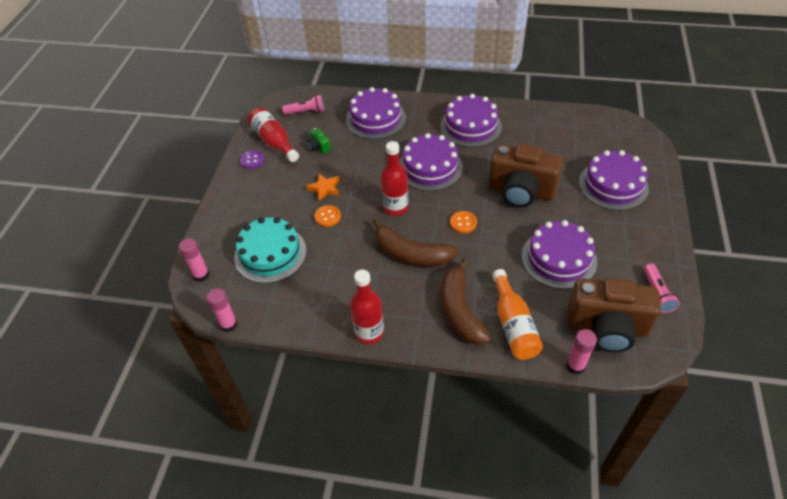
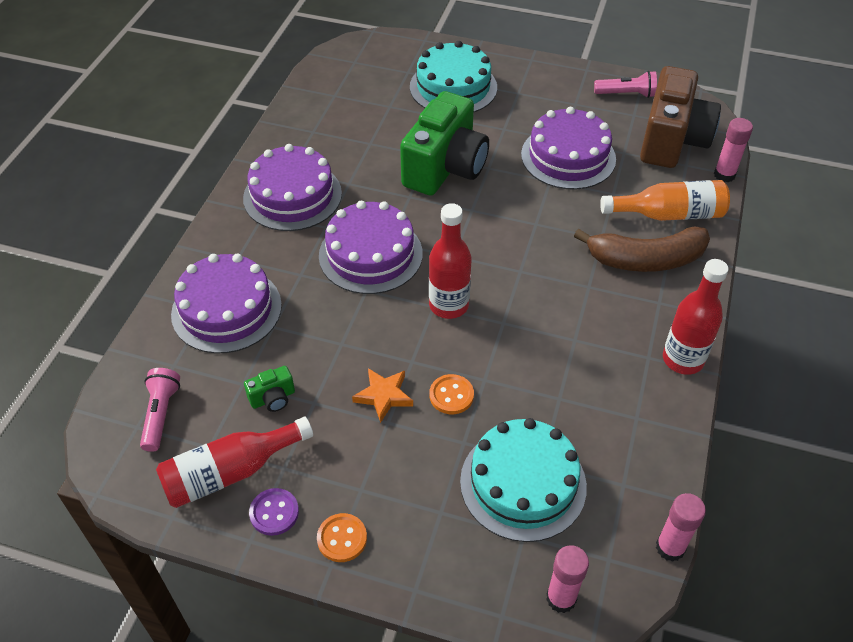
camera: 85 degrees left, 0 degrees up
(411, 254) = (544, 297): brown banana -> none
(463, 223) = (493, 234): orange button -> orange button (342, 538)
(521, 191) = (445, 168): brown camera -> green camera
(613, 185) = (453, 87): purple cake -> turquoise cake

